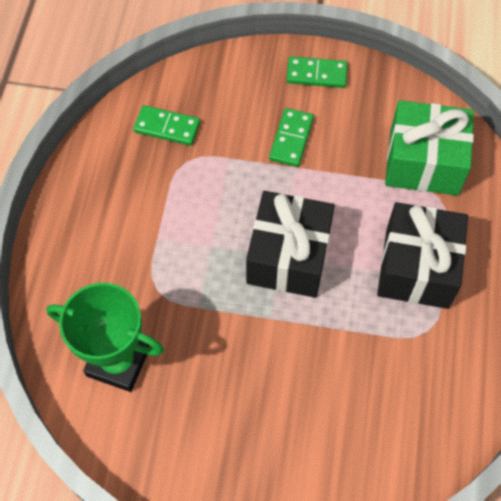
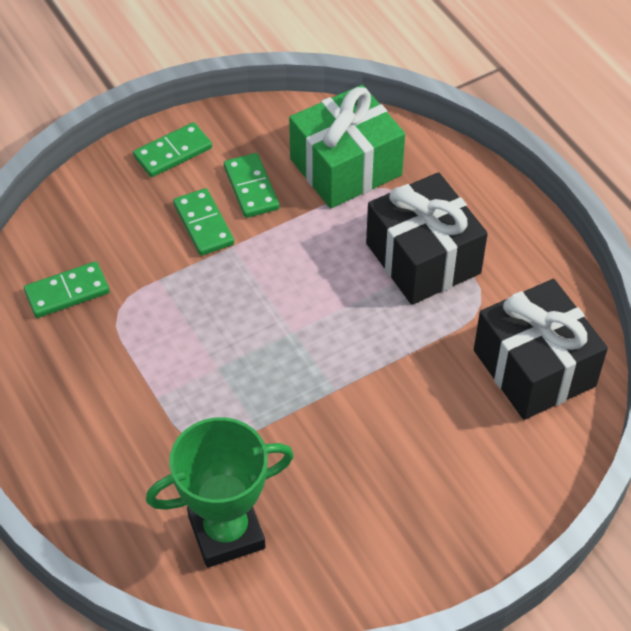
camera: 40 degrees left, 10 degrees down
(288, 256) = (300, 327): black gift -> black gift (534, 368)
(345, 134) = (251, 188): none -> green domino

